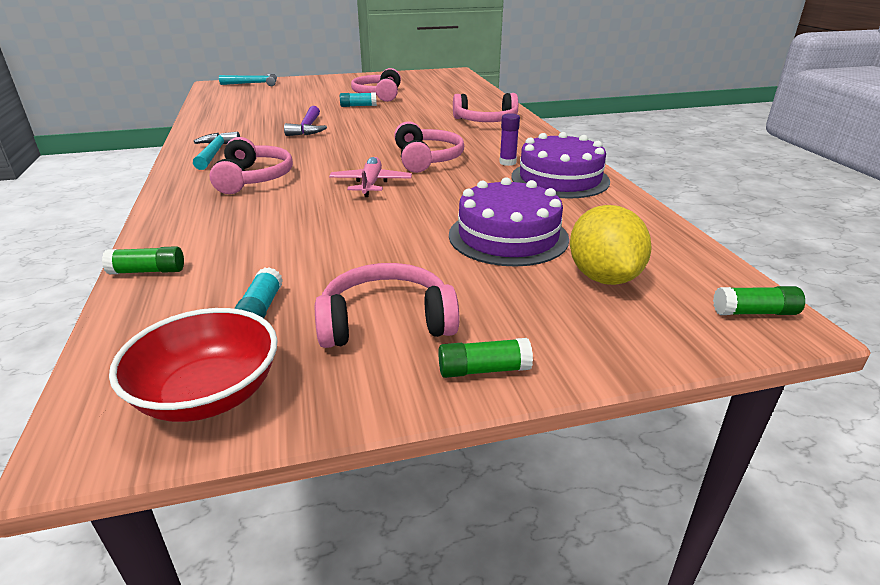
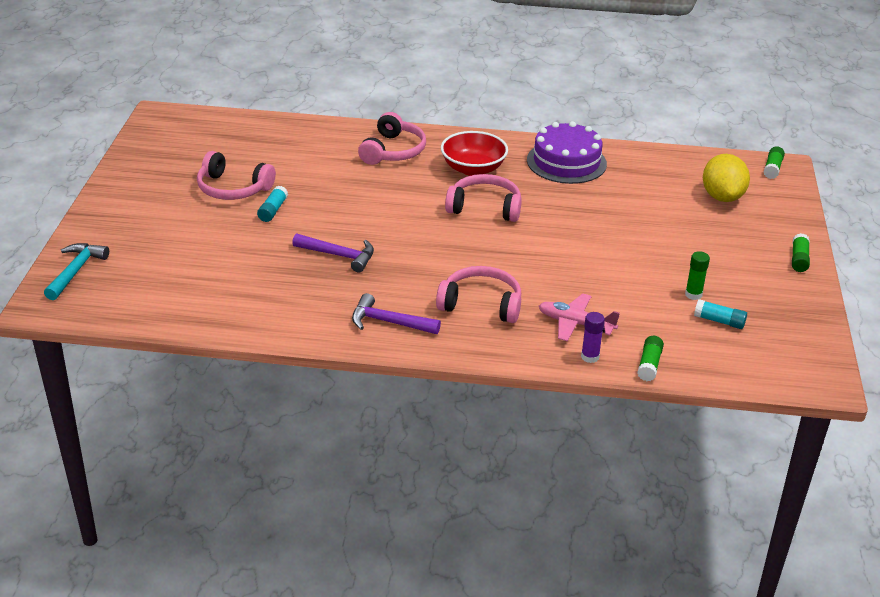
camera: 70 degrees left, 5 degrees up
(208, 394) = (798, 344): red bowl -> red bowl (473, 168)
(214, 153) = (389, 322): turquoise hammer -> purple hammer
(321, 283) = (693, 294): none -> green glue stick
(371, 184) = (530, 246): pink plane -> pink plane (575, 323)
(386, 321) = (746, 279): pink headphones -> none
(507, 162) = (517, 173): purple glue stick -> purple glue stick (590, 357)
(508, 236) = (656, 212): purple cake -> none
(603, 277) = (722, 197): yellow lemon -> yellow lemon turned 75 degrees clockwise

